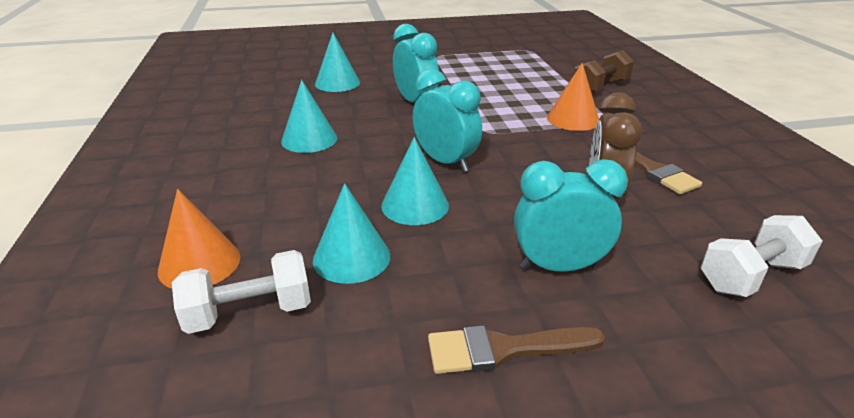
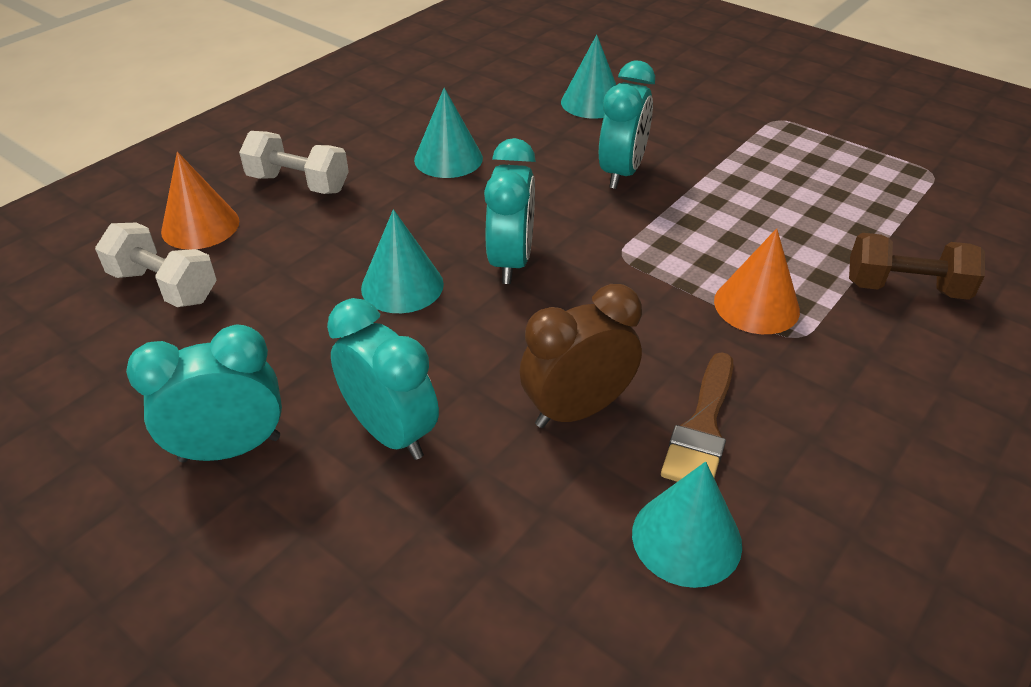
camera: 50 degrees right, 10 degrees up
(351, 257) = (280, 295): turquoise cone -> turquoise cone (686, 538)
(503, 349) = (230, 449): brown brush -> turquoise clock
(751, 276) = (527, 603): white dumbbell -> white dumbbell (298, 183)

